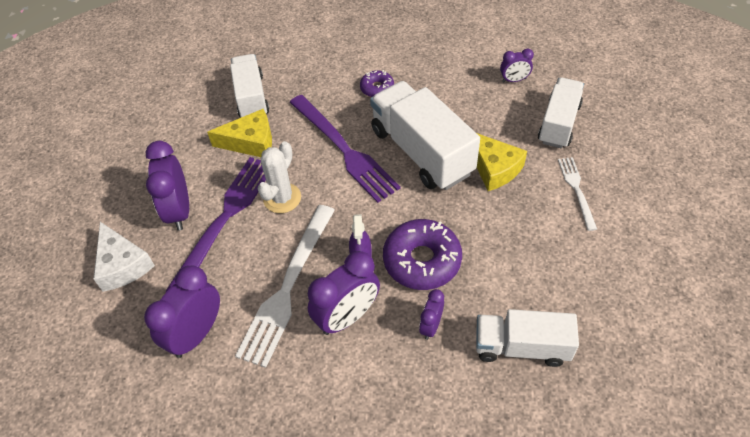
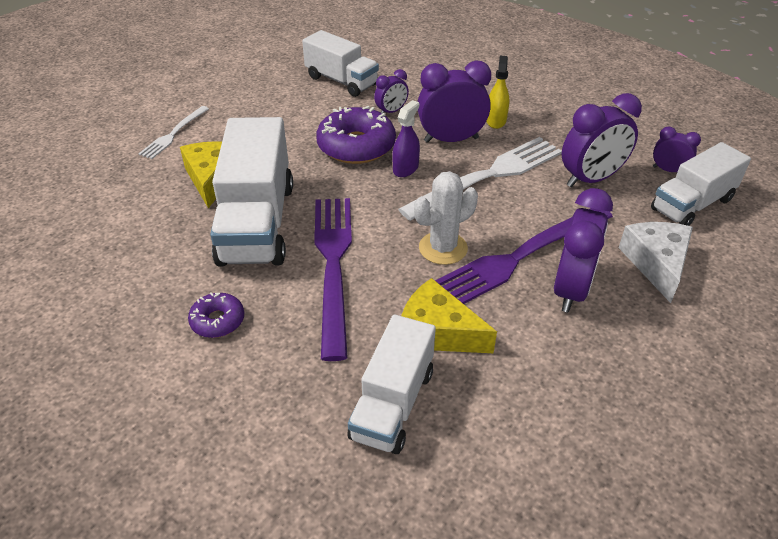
camera: 150 degrees left, 10 degrees down
(321, 373) = (496, 121): none -> yellow spray bottle
(514, 80) = (66, 245): purple clock -> purple clock (668, 170)
(558, 123) = (101, 184): white truck -> white truck (692, 204)

